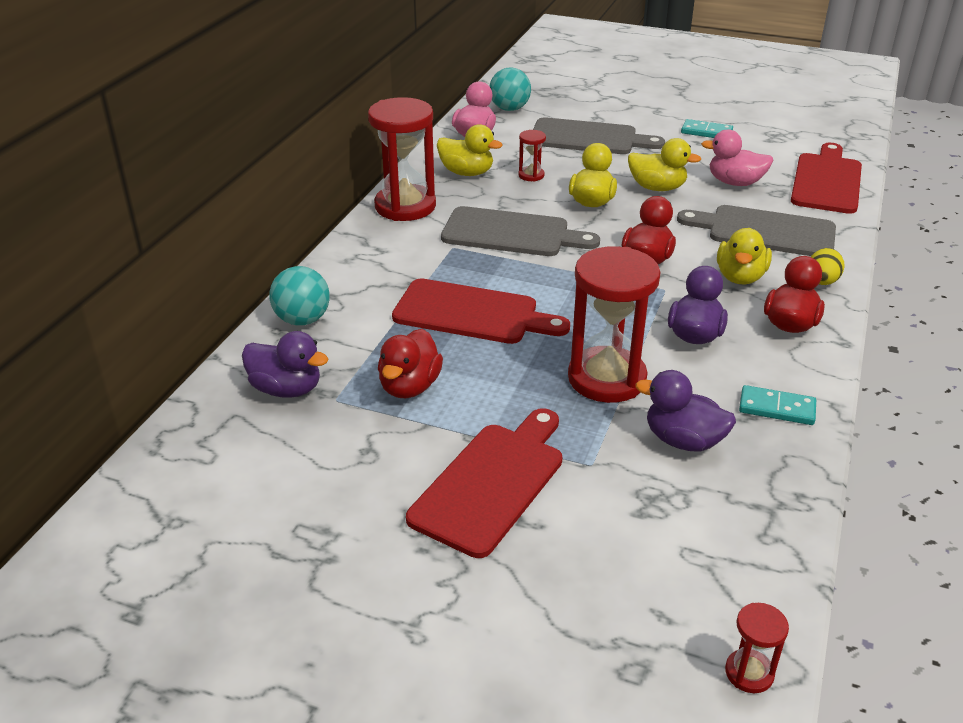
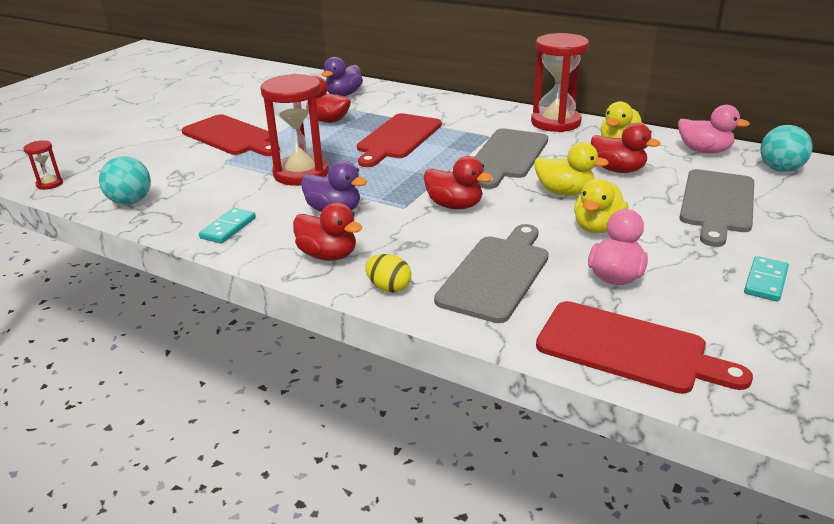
camera: 100 degrees right, 5 degrees down
(302, 320) = (409, 96): turquoise ball -> turquoise ball (130, 202)
(531, 175) = (618, 170): red hourglass -> red duck
(683, 440) = (222, 190): purple duck -> none
(740, 277) = (412, 244): yellow duck -> none

